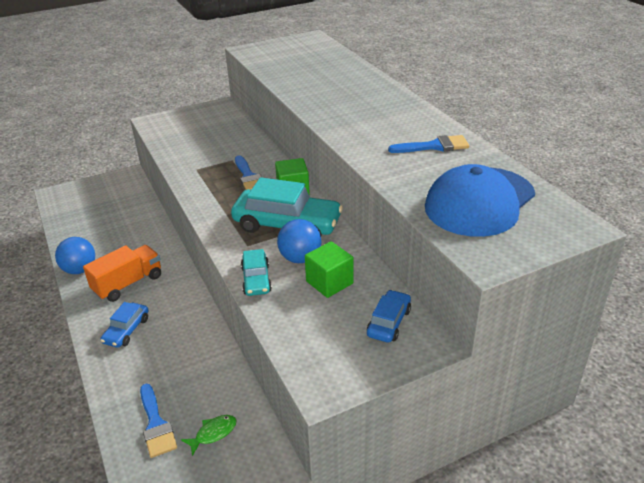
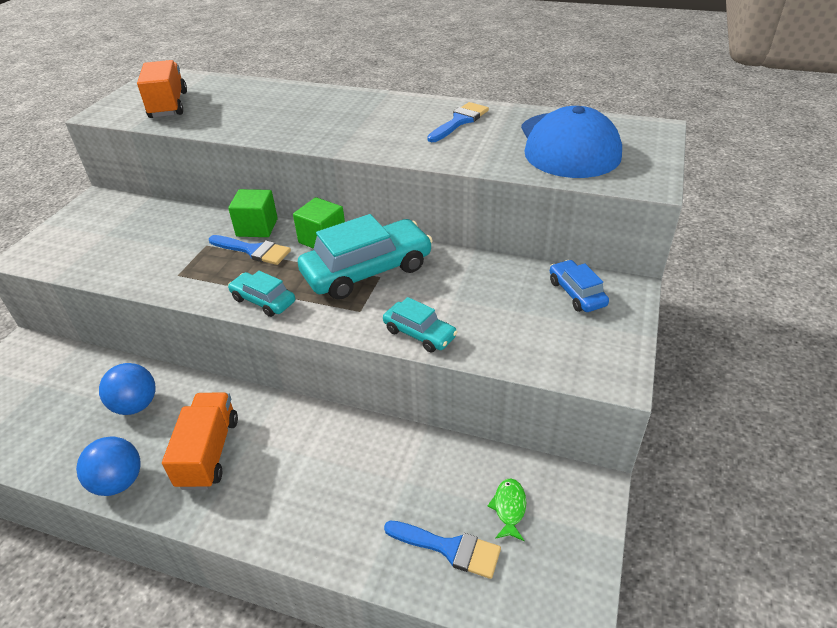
camera: 45 degrees left, 5 degrees up
(126, 330) = (281, 495): blue car -> none
(212, 208) = (263, 300): none -> turquoise car
(285, 59) = (168, 105): none -> orange truck
(300, 258) = (427, 291): blue ball -> blue ball (136, 405)
(329, 282) = (484, 294): green cube -> green cube (257, 227)

